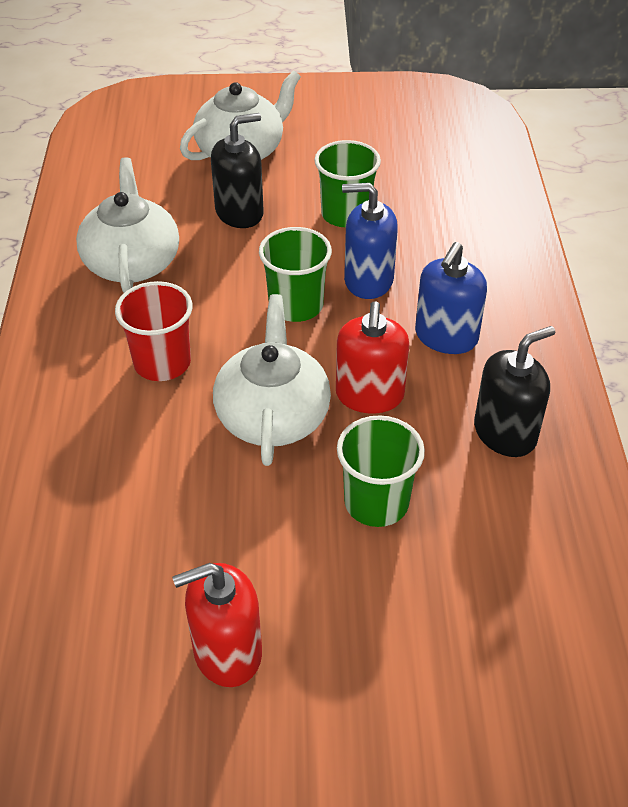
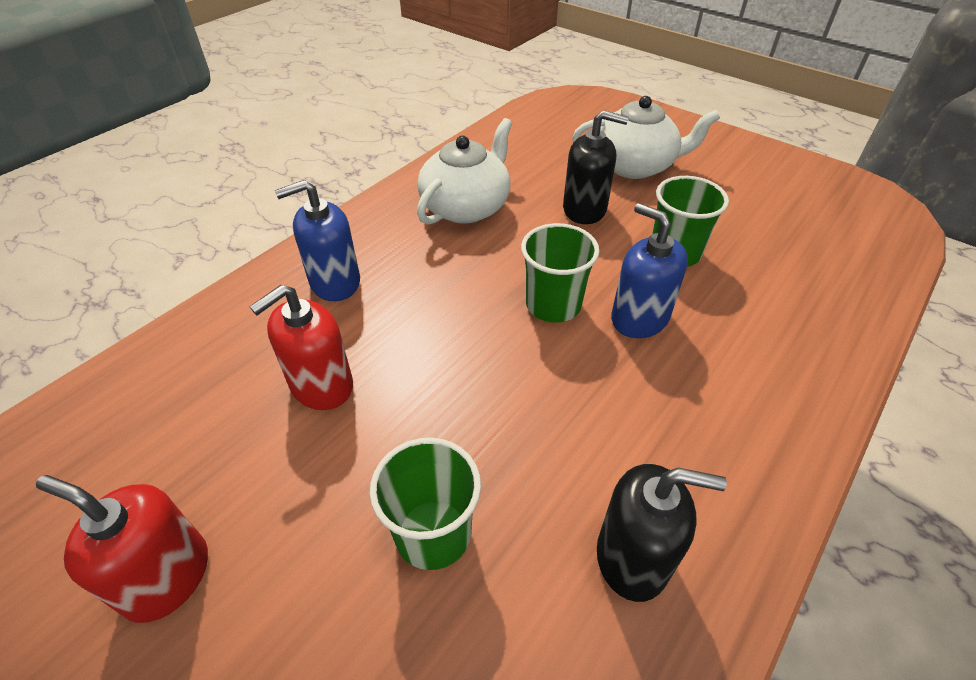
camera: 40 degrees right, 0 degrees up
(162, 363) = (404, 291): red cup -> none
(273, 415) = (435, 386): white teapot -> none
(369, 395) = (535, 423): red soap dispenser -> red soap dispenser (321, 385)
(446, 337) = (665, 413): blue soap dispenser -> blue soap dispenser (335, 282)

